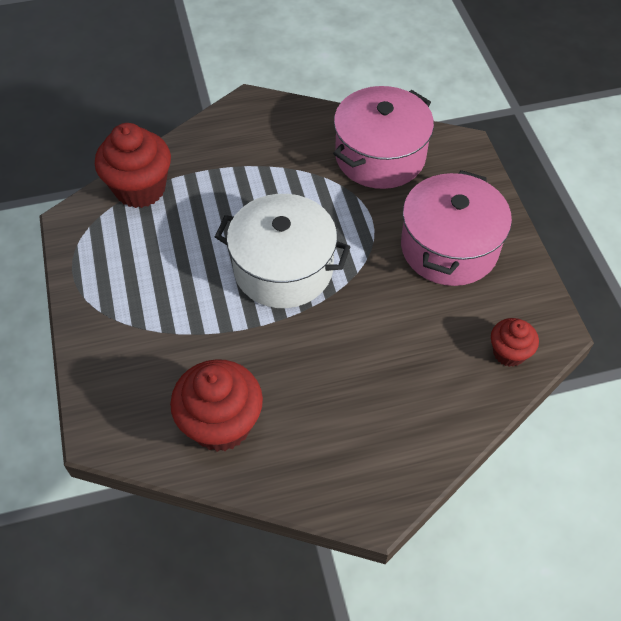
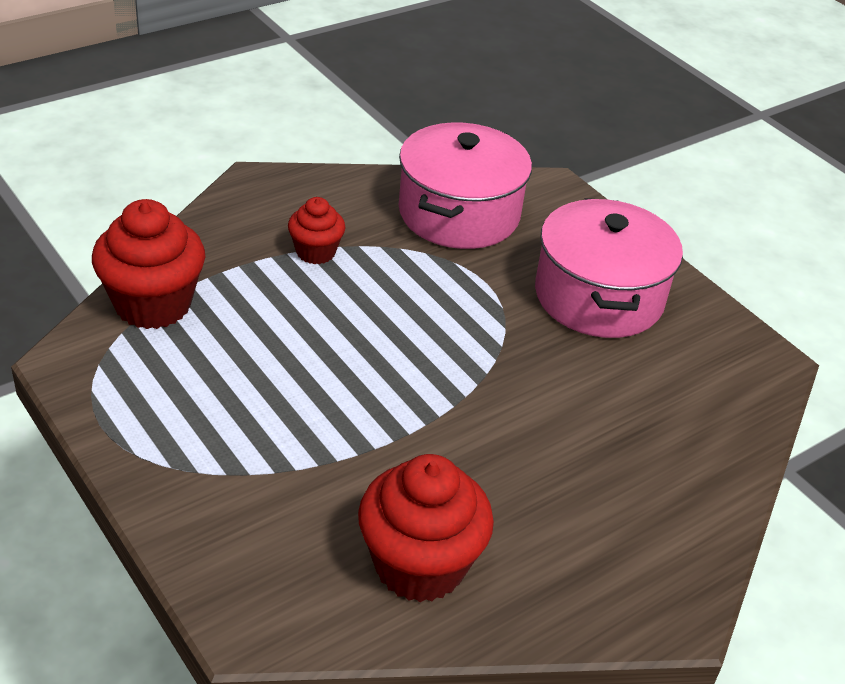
camera: 25 degrees left, 15 degrees down
(283, 268) = (403, 361): white pot -> none
(509, 353) = (734, 395): red cupcake -> red cupcake (315, 252)

